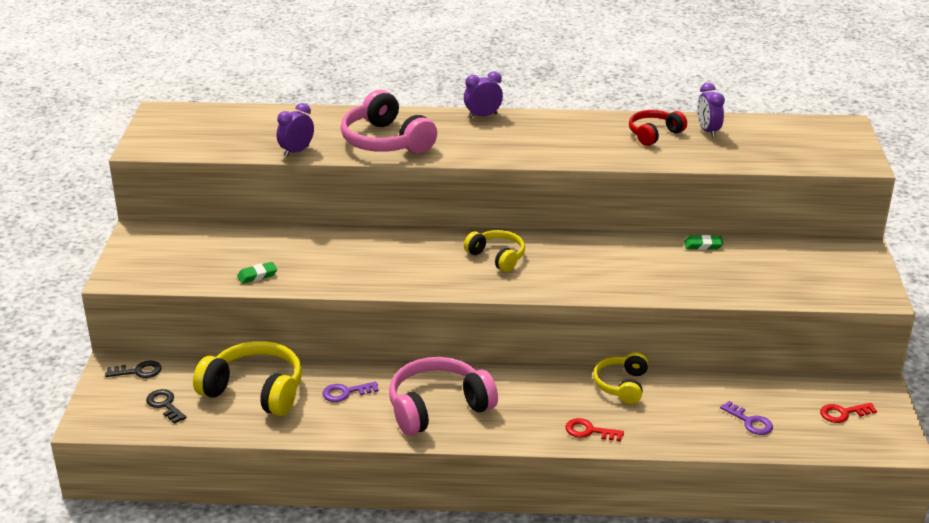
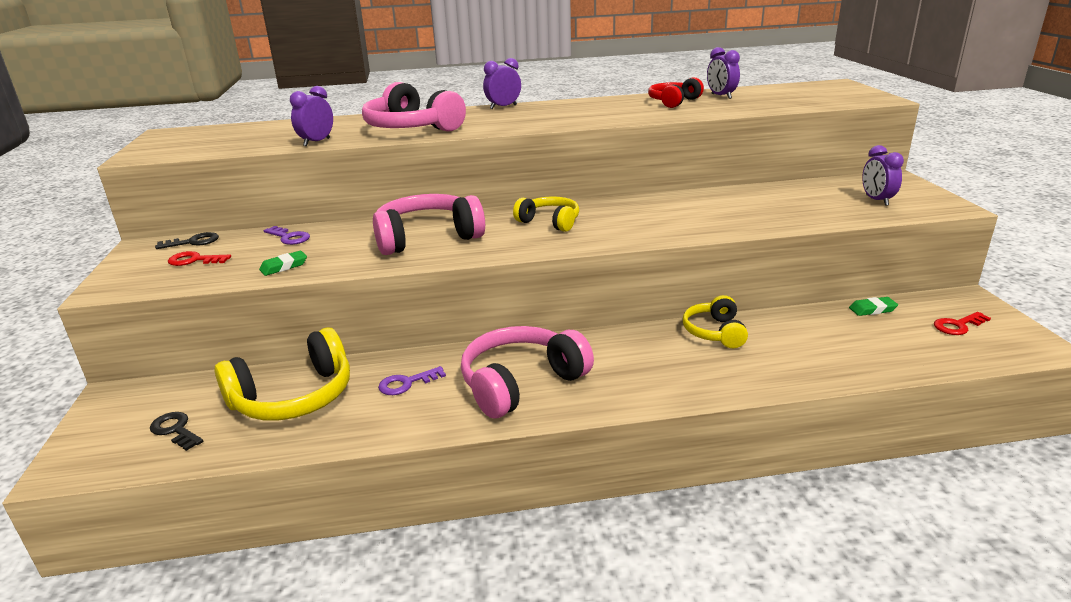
camera: 10 degrees left, 5 degrees down
(138, 371) = (144, 397): black key -> black key (193, 242)
(255, 391) = (294, 397): yellow headphones -> yellow headphones turned 135 degrees clockwise
(382, 260) = (427, 238): none -> pink headphones
(589, 431) = (706, 382): red key -> red key (194, 260)
(703, 245) = (749, 192): green eraser -> green eraser (872, 309)
(750, 422) = (872, 347): purple key -> purple key (289, 237)
(817, 277) = (876, 200): none -> purple clock

